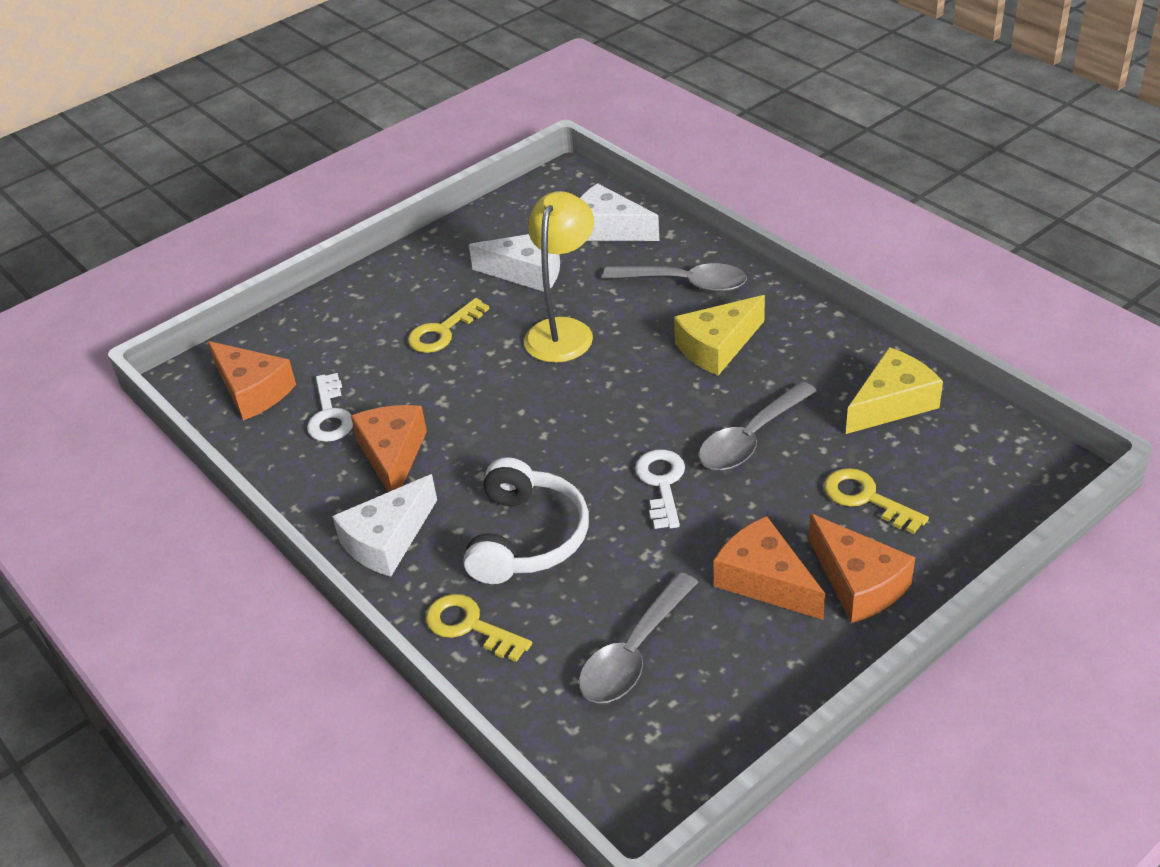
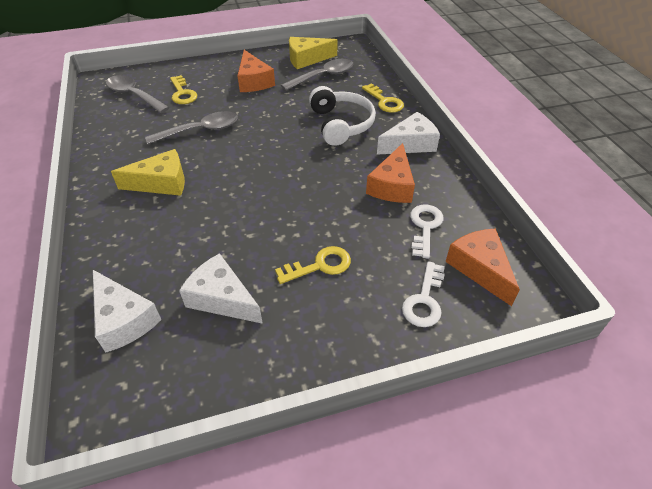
camera: 160 degrees left, 5 degrees up
(526, 537) = (340, 124): white headphones -> white headphones turned 135 degrees clockwise
(563, 330) = (238, 231): yellow lamp -> none
(662, 484) = (260, 125): white key -> white key (424, 300)
(685, 283) = (128, 236): grey spoon -> grey spoon (134, 95)
(858, 583) = (221, 71): orange cheese -> none
(892, 403) = (119, 123): yellow cheese -> yellow cheese (307, 59)

